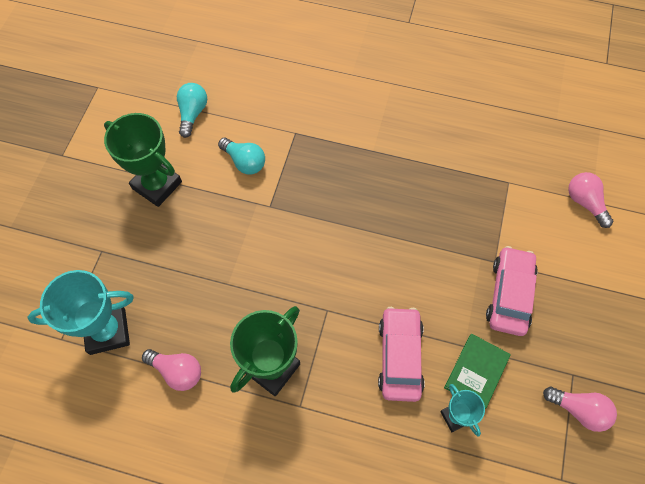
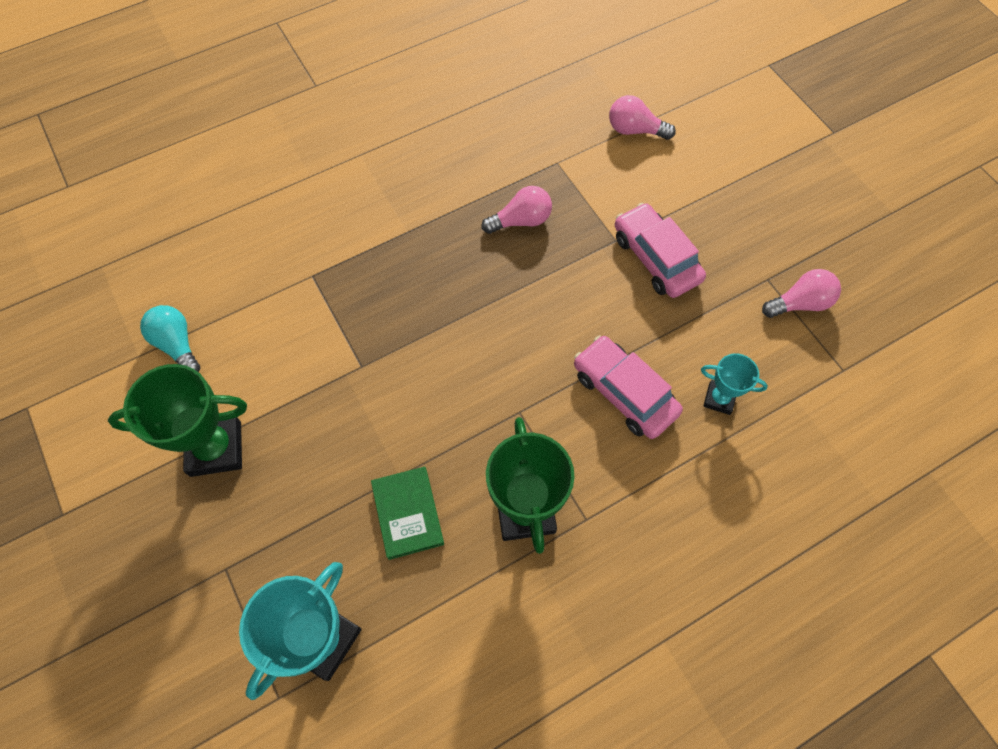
camera: 45 degrees left, 0 degrees up
(177, 371) = (438, 604): pink light bulb -> pink light bulb (521, 221)
(244, 162) = (289, 346): turquoise light bulb -> none
(476, 372) = (696, 346): green book -> green book (408, 513)

